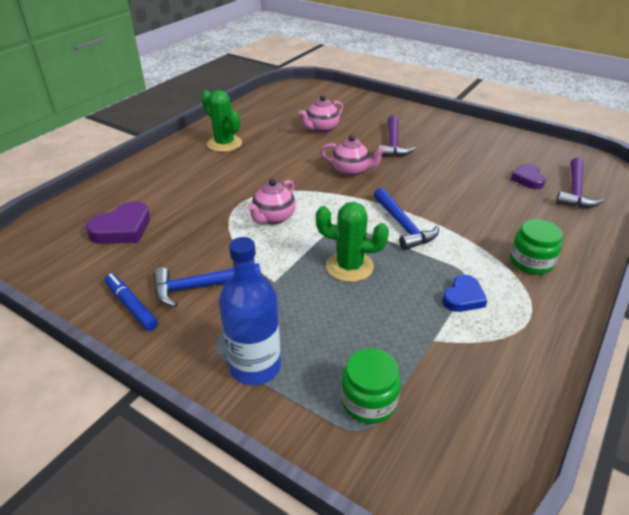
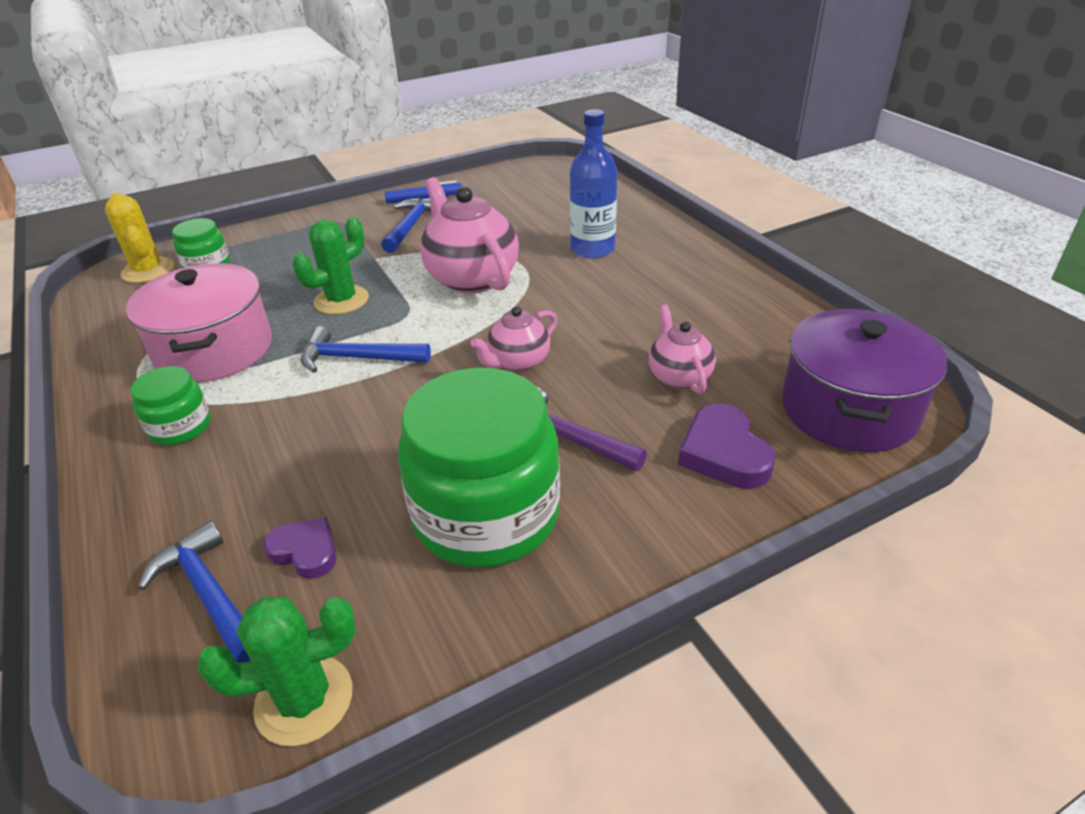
camera: 120 degrees right, 0 degrees up
(122, 229) = (538, 203): purple heart -> purple heart (724, 453)
(224, 144) = (683, 280): green cactus -> green cactus (304, 700)
(255, 366) = (299, 232): blue bottle -> blue bottle (592, 249)
(273, 218) = (471, 278): pink teapot -> pink teapot, size x1.78
(311, 95) = (849, 409): none -> purple pot
(418, 455) = (148, 271): none -> yellow cactus
(456, 148) = (486, 514): none -> green jar
(463, 297) = (214, 350): blue heart -> pink pot
(575, 191) = (210, 595): purple hammer -> blue hammer

